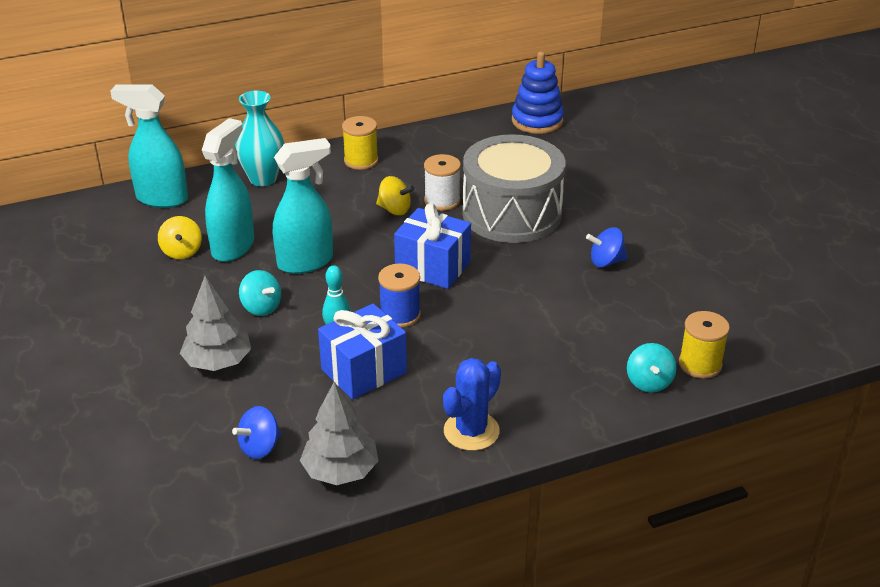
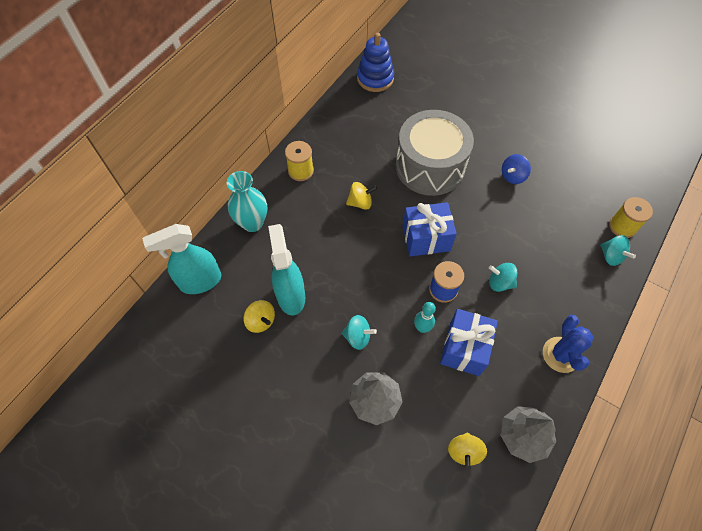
camera: 35 degrees left, 25 degrees up
(260, 447) = (464, 451): blue spinning top -> yellow spinning top
(306, 262) = (349, 280): turquoise spray bottle -> none
(442, 201) = (381, 178): white spool -> none
(474, 340) = (500, 282): none -> turquoise spinning top

